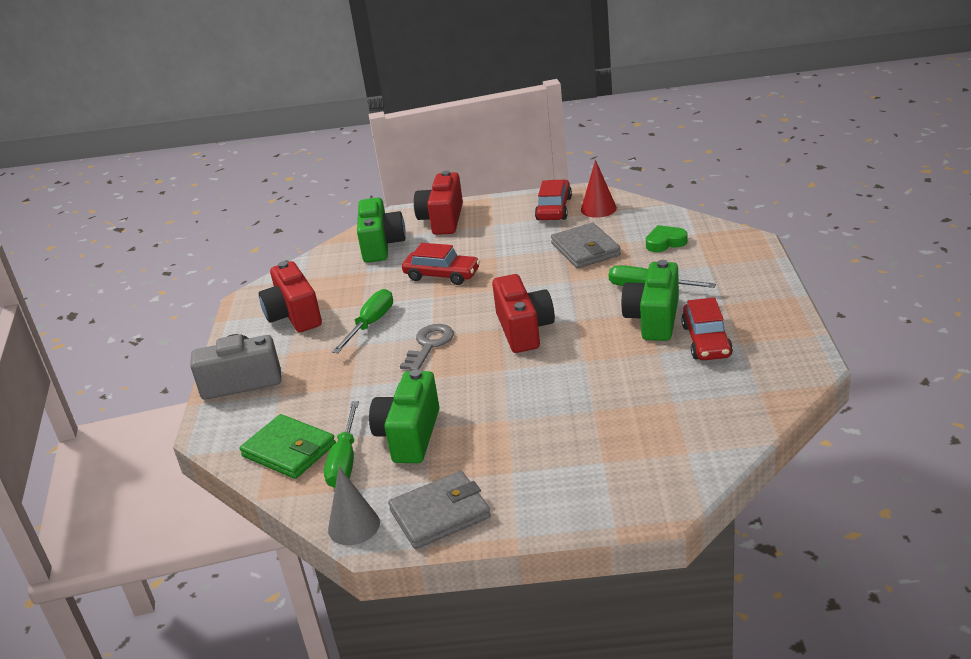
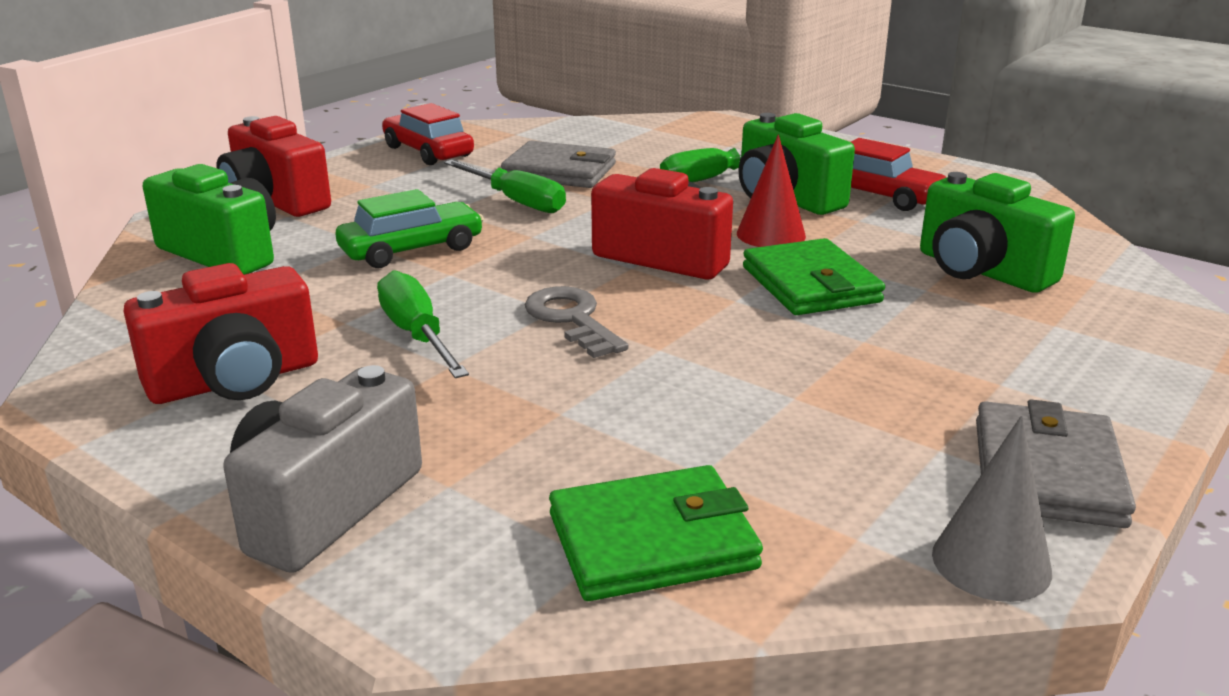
camera: 55 degrees left, 5 degrees down
(294, 315) = (235, 380): red camera -> red camera turned 45 degrees counterclockwise
(345, 460) = (775, 498): green screwdriver -> green screwdriver (516, 201)
(409, 435) = (791, 418): green camera -> green camera (981, 271)
(442, 275) = (411, 249): red car -> green car
(549, 379) = (810, 285): none -> green wallet
(598, 209) = (489, 138): red cone -> red cone (771, 234)
(665, 242) = (639, 142): green heart -> none

